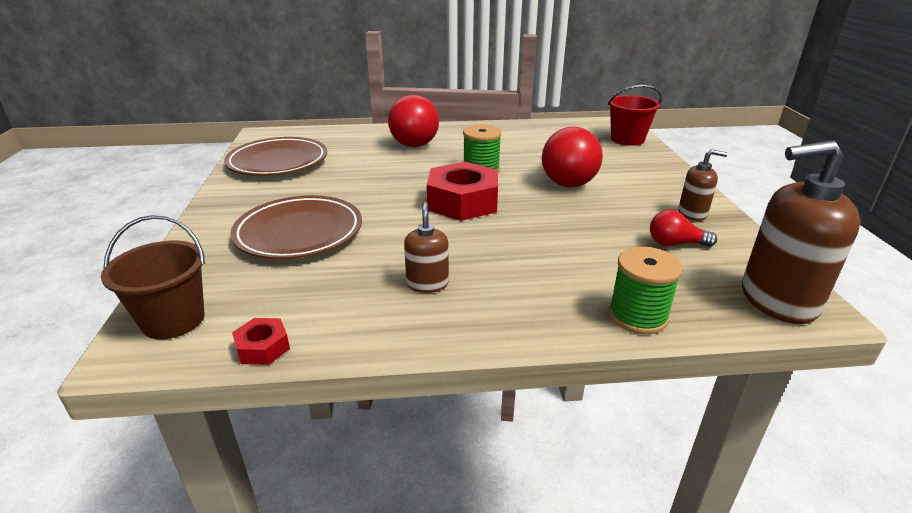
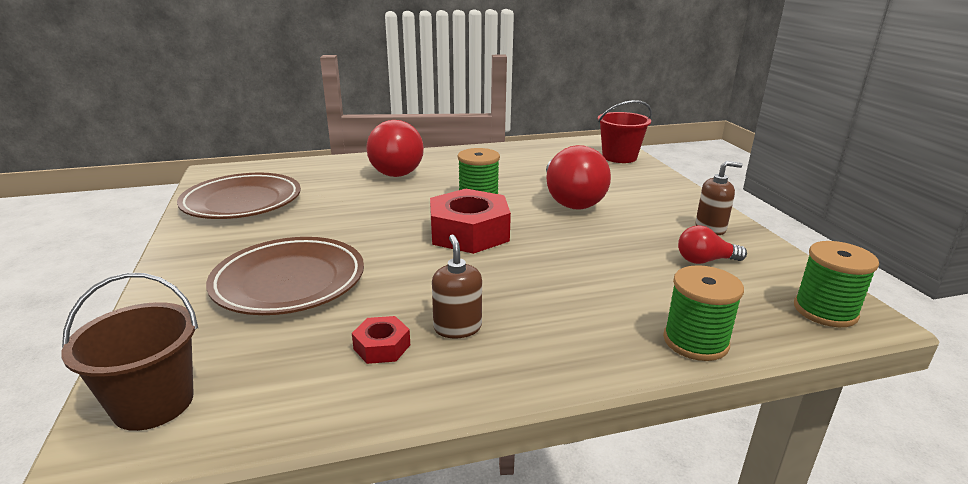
camera: 10 degrees left, 5 degrees down
(263, 347) = (279, 425): red nut -> red nut (382, 347)
(777, 300) = (825, 311): brown soap dispenser -> green spool

